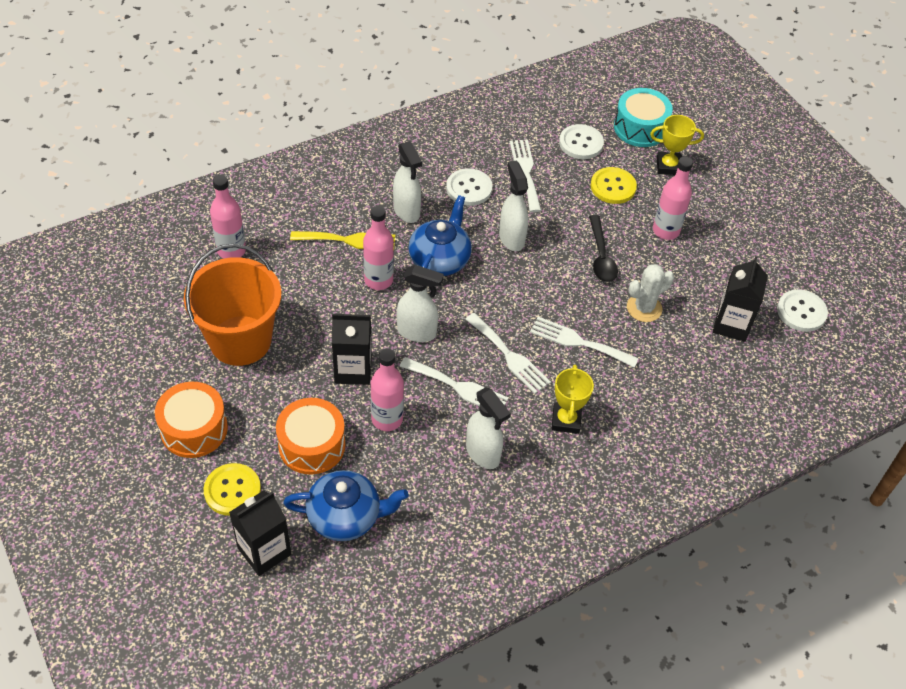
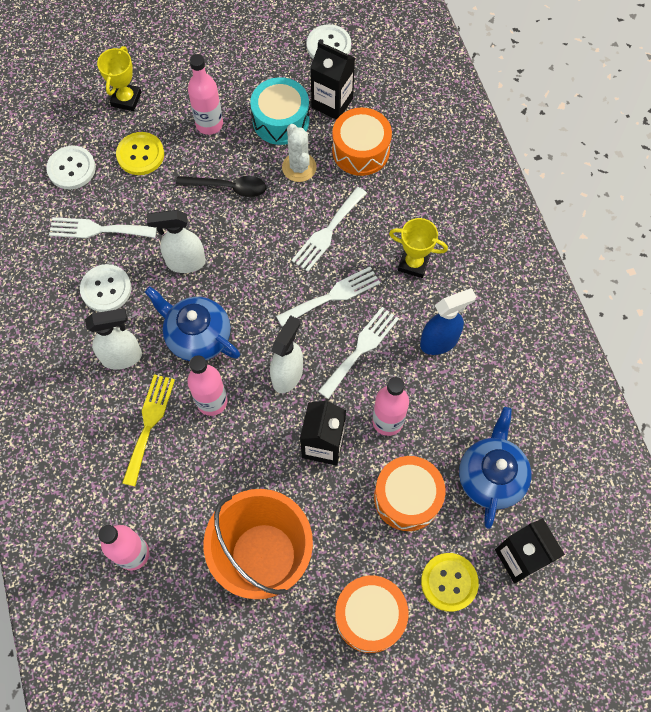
camera: 75 degrees left, 15 degrees up
(483, 454) = (439, 342): white spray bottle -> blue spray bottle
(640, 128) = (66, 110): turquoise drum -> turquoise drum (281, 120)
(683, 357) = (360, 150): none -> orange drum

